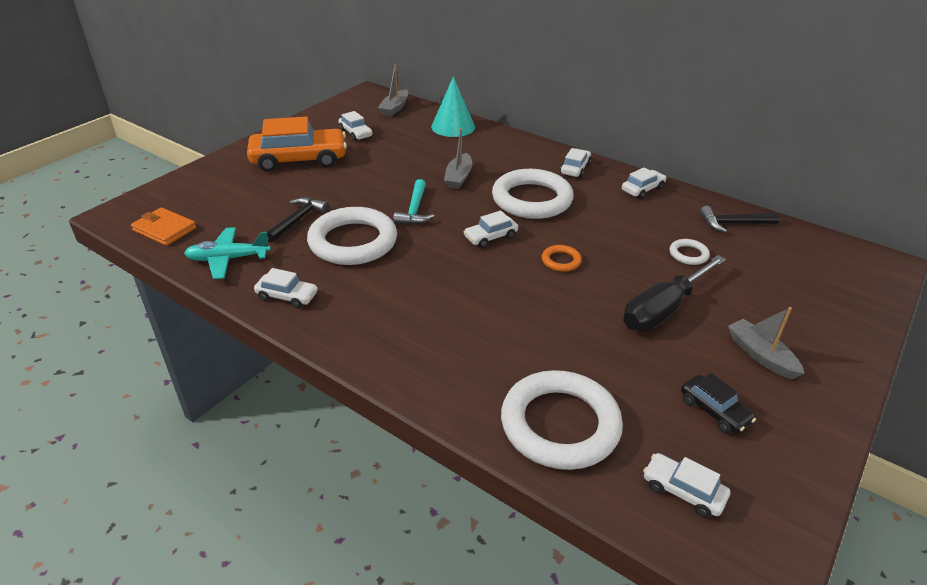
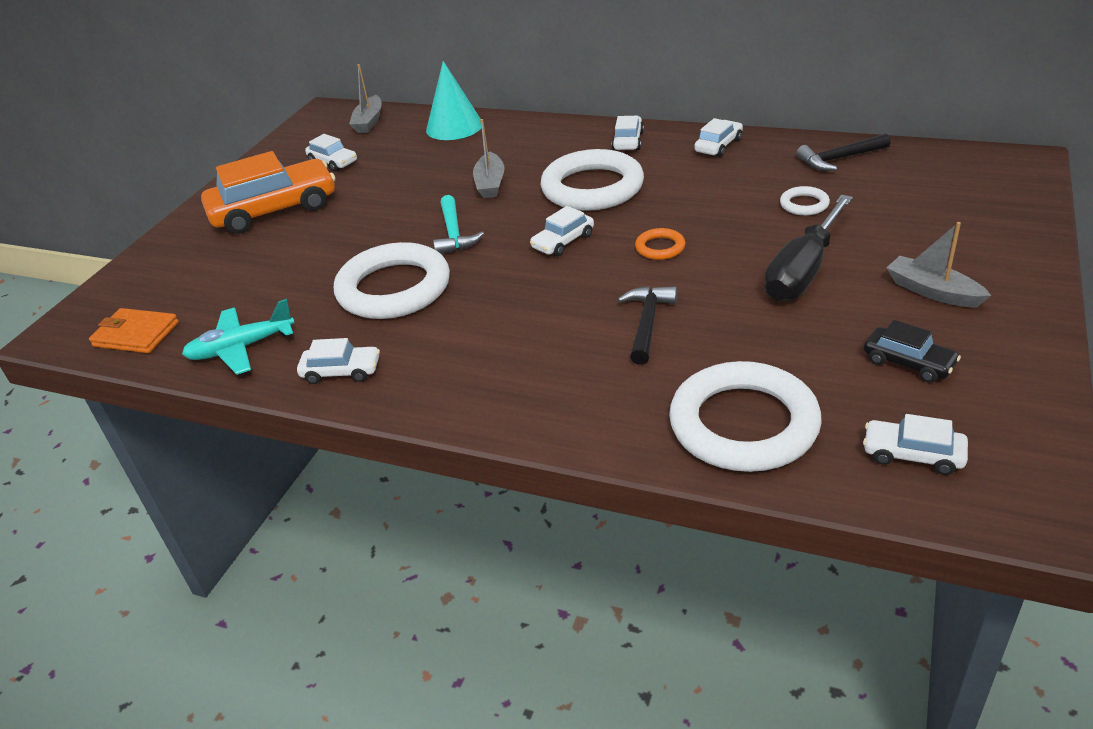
camera: 10 degrees left, 0 degrees up
(297, 220) = (309, 281): black hammer -> black hammer (647, 323)

